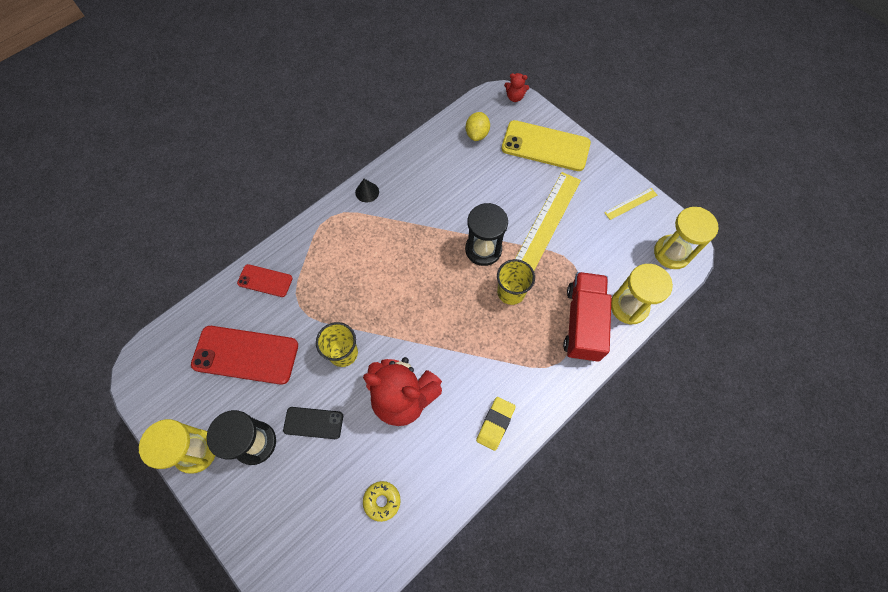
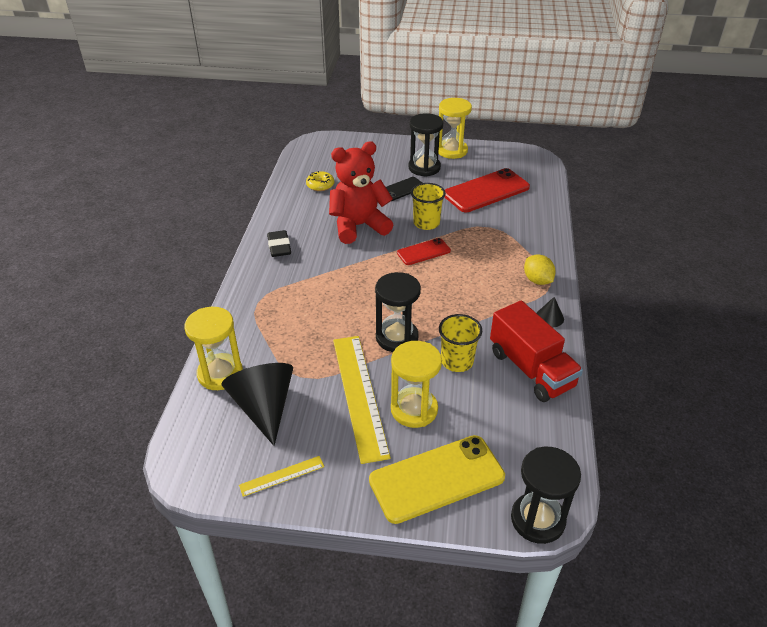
camera: 140 degrees right, 25 degrees down
(265, 281) = (533, 225): red phone -> red phone (423, 252)
(477, 134) = (524, 438): yellow lemon -> yellow lemon (537, 280)
(495, 424) = (279, 246): yellow eraser -> black eraser
(511, 292) = (340, 322): yellow cup -> yellow cup (457, 361)
(514, 97) = (537, 519): red teddy bear -> black hourglass
(582, 323) = (257, 337): red truck -> red truck (531, 369)
(614, 257) = (264, 407): none -> black cone
(630, 204) = (282, 476): yellow ruler -> yellow ruler turned 45 degrees clockwise
(672, 253) = (200, 450): yellow hourglass -> yellow hourglass (414, 409)

